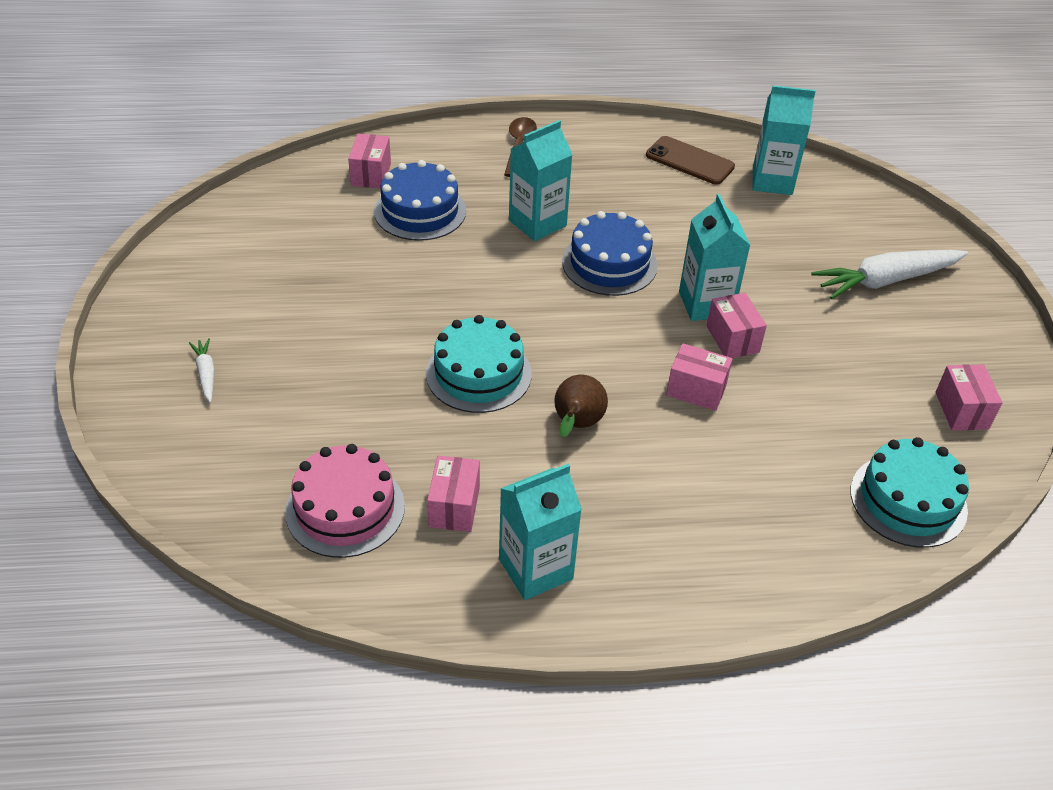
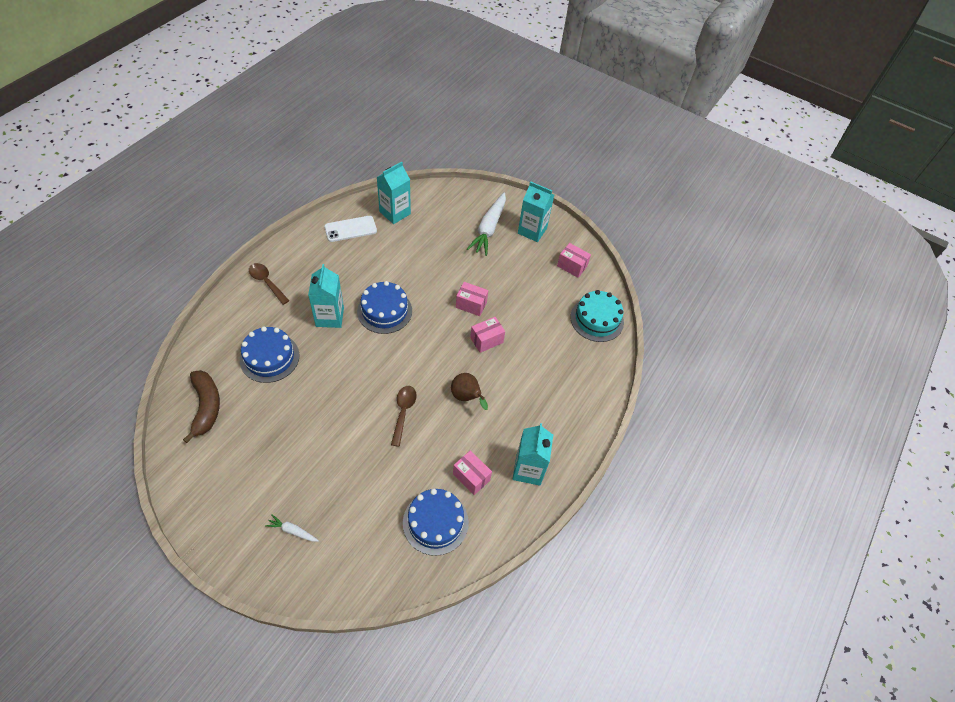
camera: 55 degrees left, 10 degrees up
(300, 205) = (206, 407): none -> brown banana
(345, 508) = (435, 522): pink cake -> blue cake
(371, 174) = (217, 359): pink box -> none
(478, 373) = (403, 412): turquoise cake -> brown spoon
(689, 161) = (350, 229): brown phone -> white phone
(706, 304) = (443, 297): turquoise carton -> turquoise carton (532, 231)

